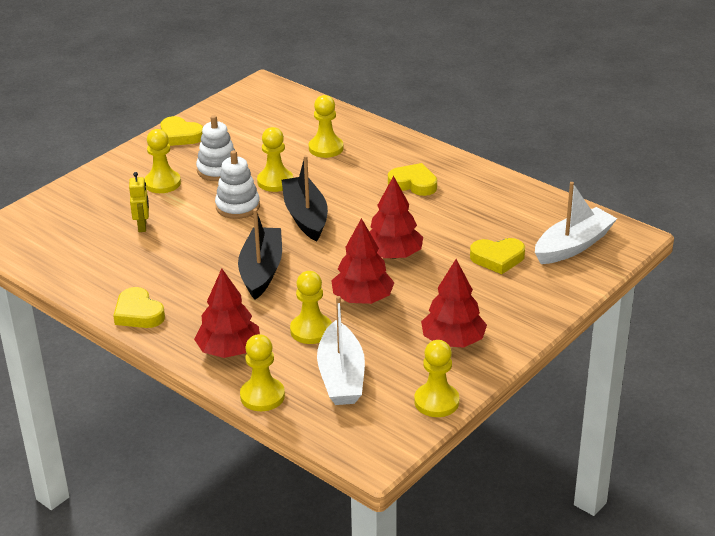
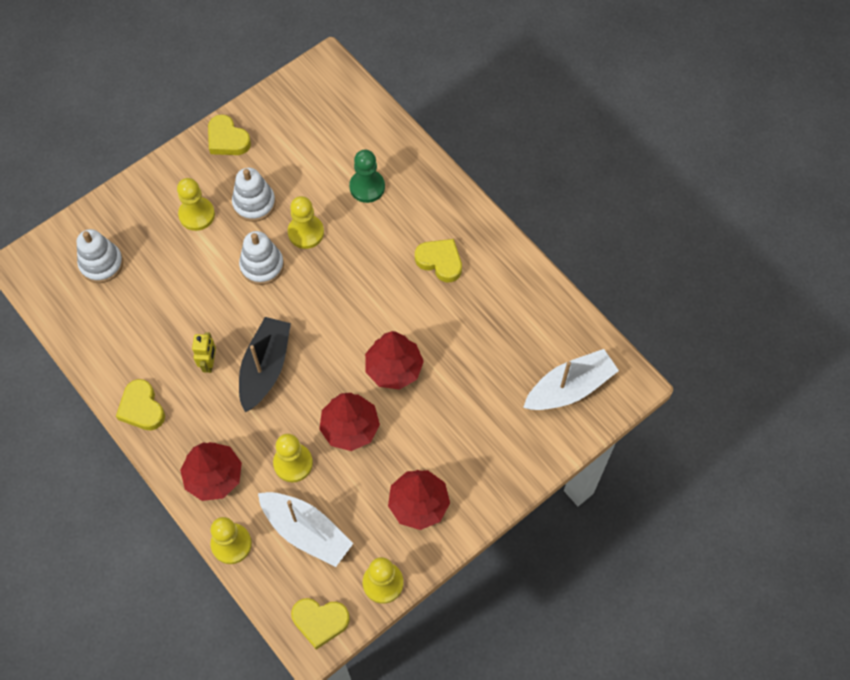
camera: 10 degrees right, 30 degrees up
(72, 224) = (101, 264): none -> white stacking toy
(142, 226) = (166, 279): yellow robot -> yellow robot (209, 363)
(305, 216) = (324, 293): black boat -> none
(326, 148) = (367, 187): yellow pawn -> green pawn
(341, 376) = (306, 532): white boat -> white boat turned 60 degrees counterclockwise
(497, 258) = (491, 393): yellow heart -> yellow heart (320, 621)

